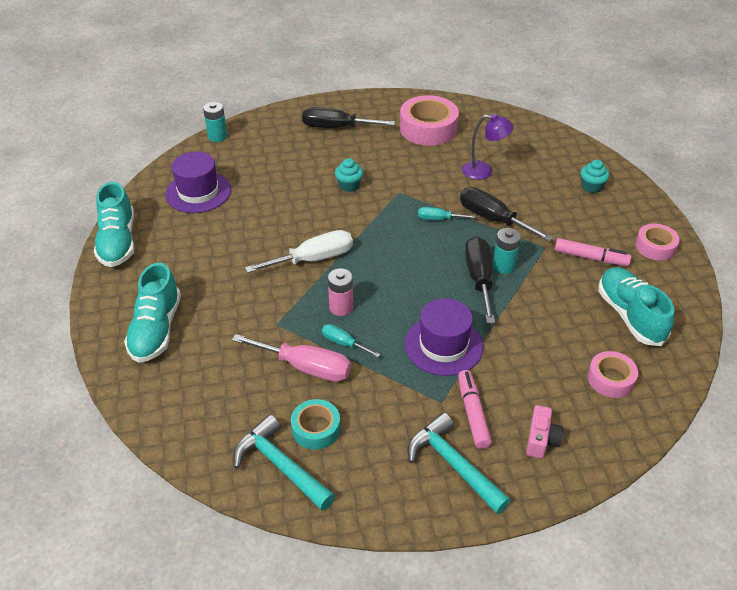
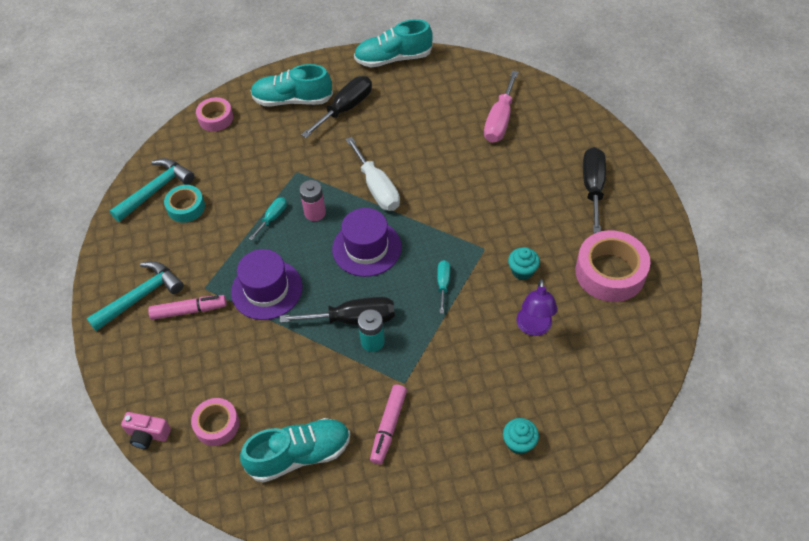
camera: 90 degrees right, 10 degrees up
(198, 192) = (465, 96): purple hat -> purple hat (366, 248)
(217, 136) = (556, 95): turquoise battery -> none
(306, 367) = (248, 195): pink screwdriver -> pink screwdriver (500, 120)
(349, 186) = (490, 206): turquoise cupcake -> turquoise cupcake (522, 271)
(493, 219) = (447, 334): black screwdriver -> black screwdriver (345, 108)
(541, 439) = (156, 360): pink camera -> pink camera (148, 434)
(655, 247) = (411, 501): pink tape -> pink tape (215, 118)

